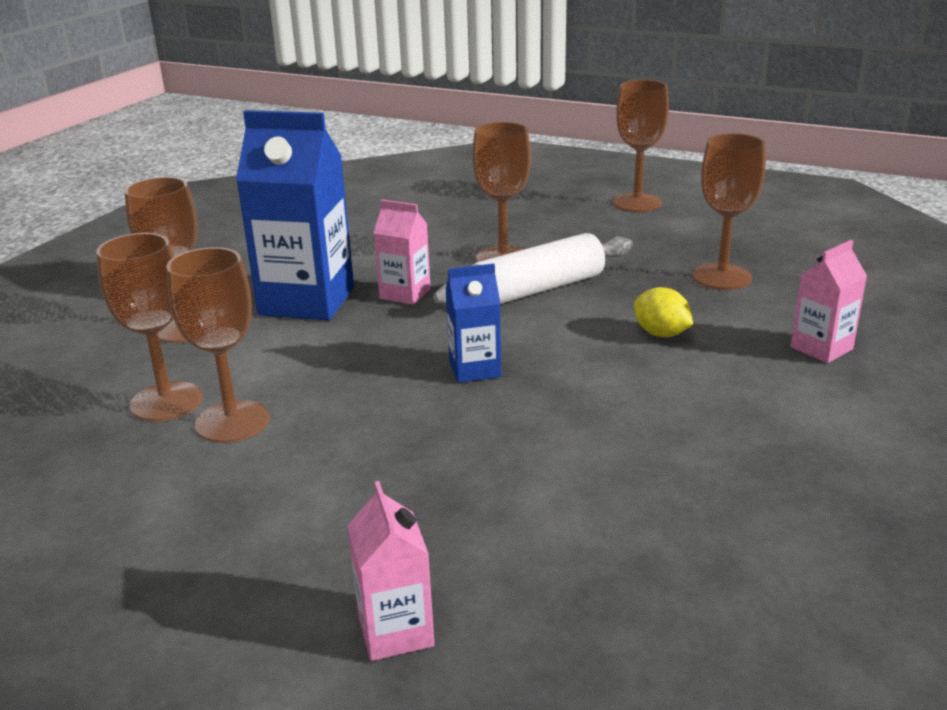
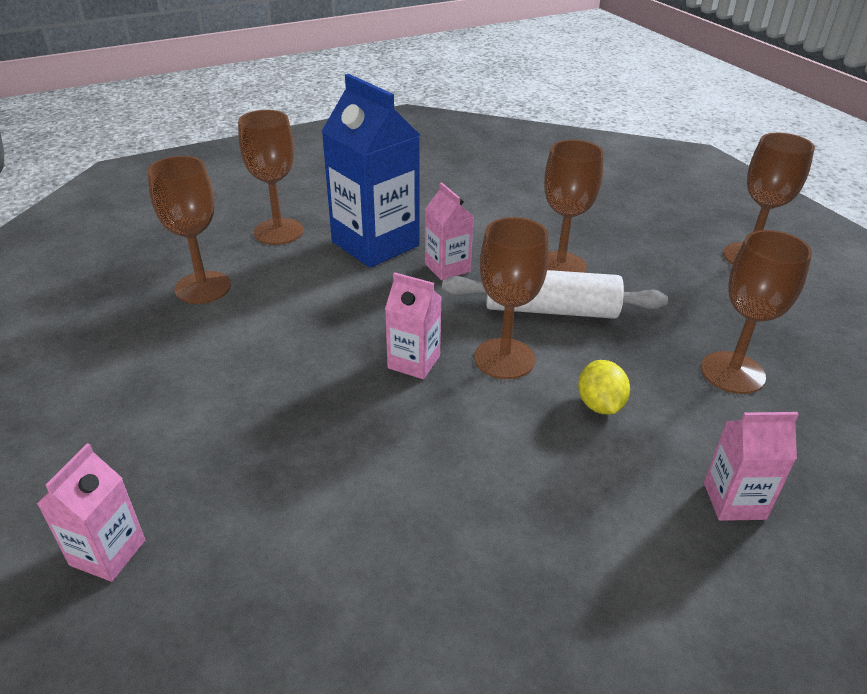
camera: 35 degrees right, 10 degrees up
(232, 422) = (218, 324): brown goblet -> brown goblet (504, 358)
(474, 369) = (414, 362): blue carton -> pink carton

